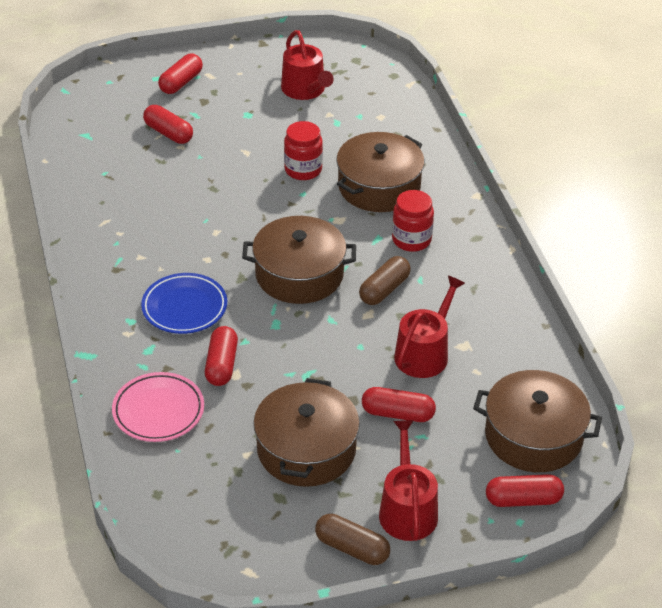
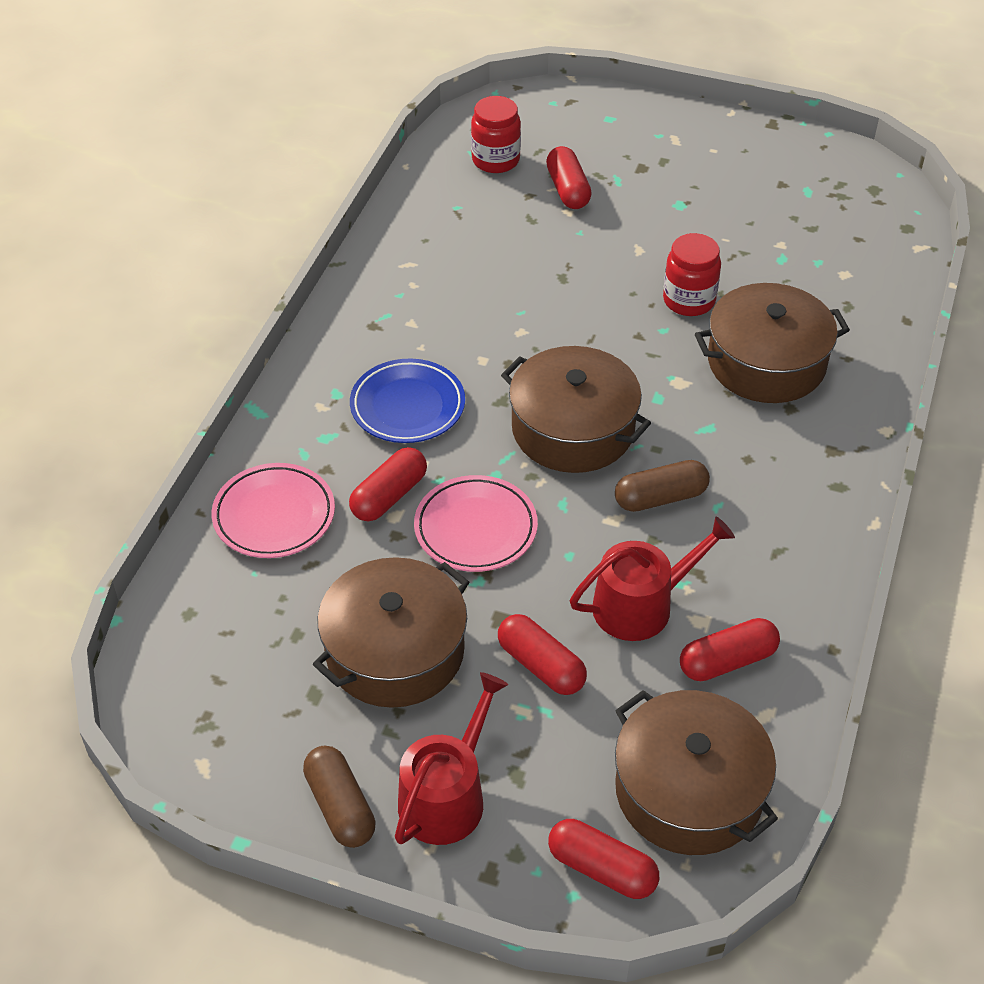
camera: 35 degrees right, 5 degrees up
(181, 82) = (634, 135): red capsule -> red capsule (727, 661)
(292, 358) = (475, 528): none -> pink plate
(305, 90) = (776, 202): red watering can -> none
(411, 240) = (749, 450): red jar -> red jar (495, 160)

